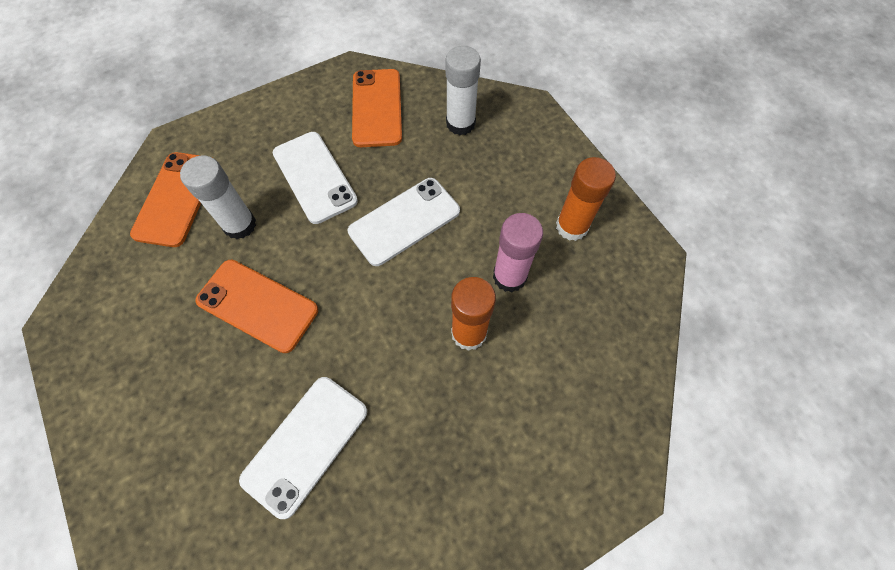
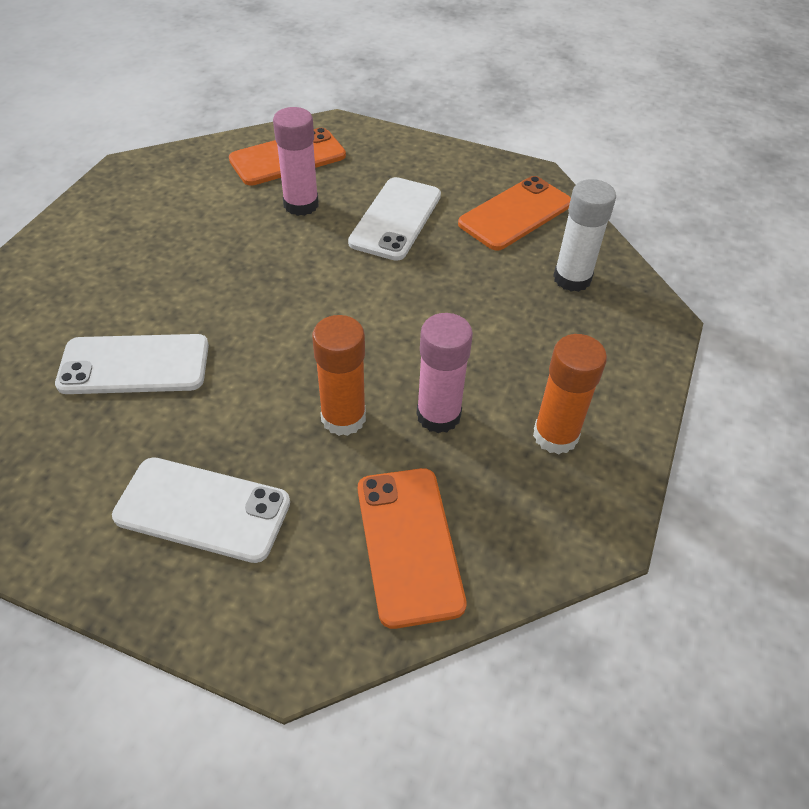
camera: 50 degrees right, 15 degrees down
(240, 225) = (301, 204): white glue stick -> pink glue stick
(258, 305) = (237, 259): orange phone -> orange phone (409, 544)
(404, 221) = (415, 302): white phone -> white phone (202, 510)

